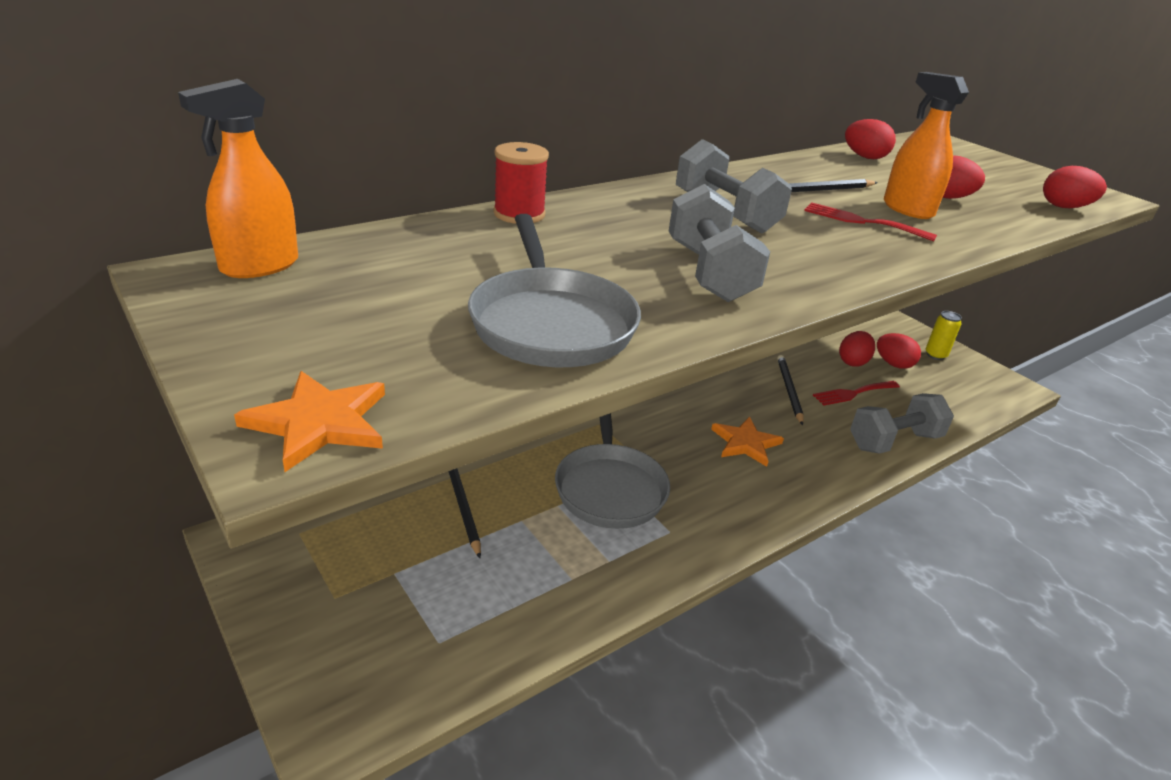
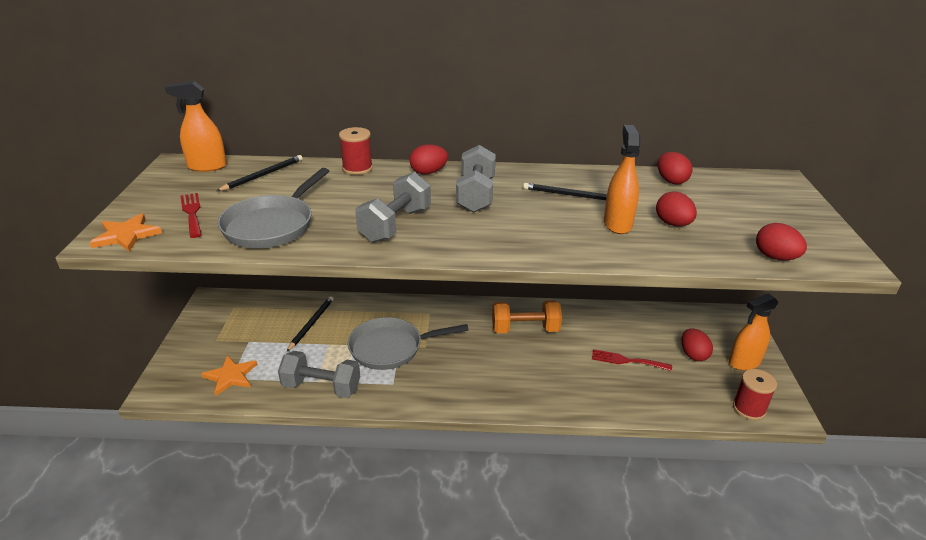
camera: 40 degrees right, 0 degrees up
(610, 487) = (391, 348): grey pan -> grey pan turned 45 degrees clockwise
(724, 400) = (525, 329): none -> orange dumbbell
(745, 443) = (502, 359): orange star -> orange star (230, 376)
(789, 390) = (579, 340): black pencil -> black pencil (263, 175)
(853, 362) = (659, 341): red egg -> red egg (428, 172)
(862, 221) = (561, 223): red fork -> red fork (192, 213)
(894, 441) = (612, 401): grey dumbbell -> grey dumbbell (321, 387)
(935, 355) = (744, 362): yellow can -> orange spray bottle
(991, 396) = (749, 408): none -> red spool

